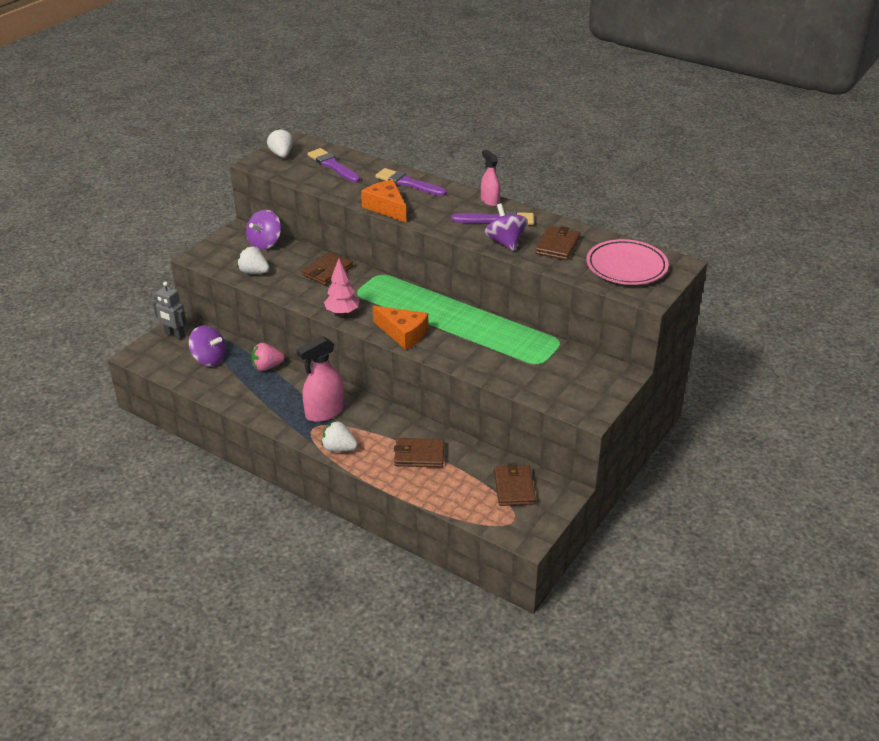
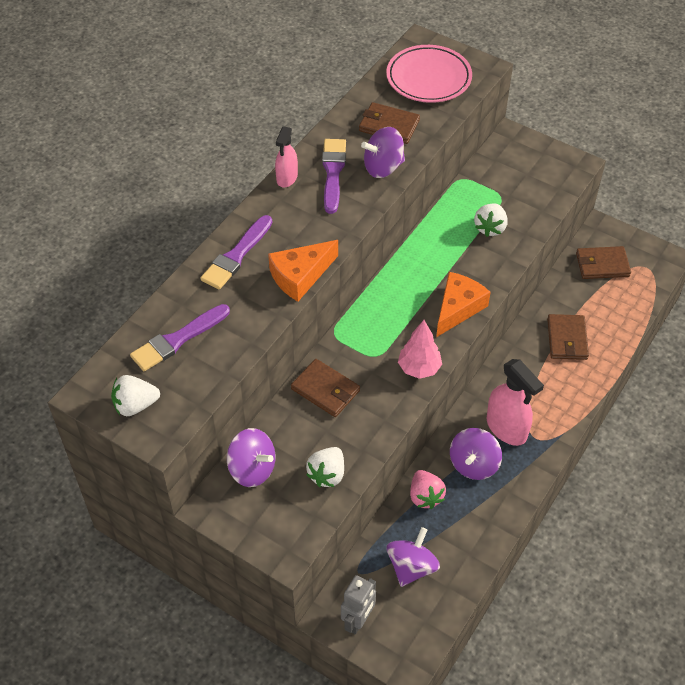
camera: 90 degrees left, 15 degrees up
(292, 392) = (473, 464): none -> purple spinning top
(339, 448) = (566, 410): white strawberry -> white strawberry (490, 228)
(489, 201) = (287, 178): pink spray bottle -> pink spray bottle turned 45 degrees counterclockwise

